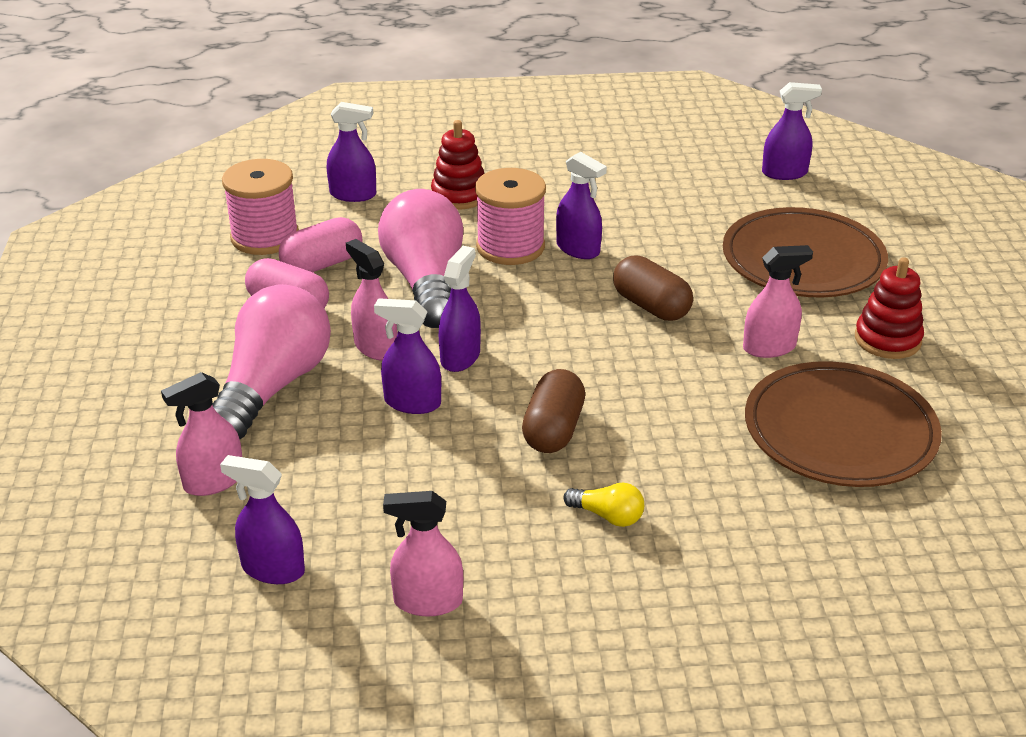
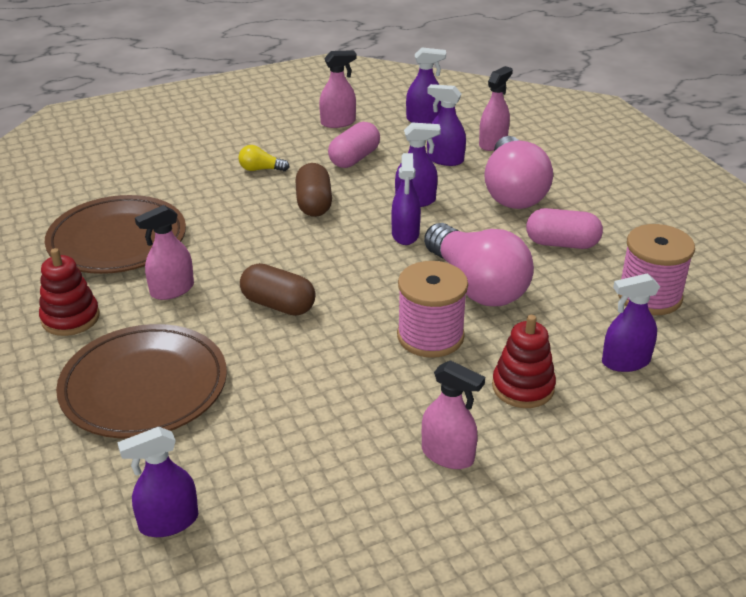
camera: 160 degrees right, 0 degrees up
(322, 264) = (574, 282): pink capsule -> pink capsule (354, 158)
(375, 347) = (470, 228): pink spray bottle -> pink spray bottle (448, 455)
(578, 249) = (367, 348): purple spray bottle -> purple spray bottle (445, 159)

